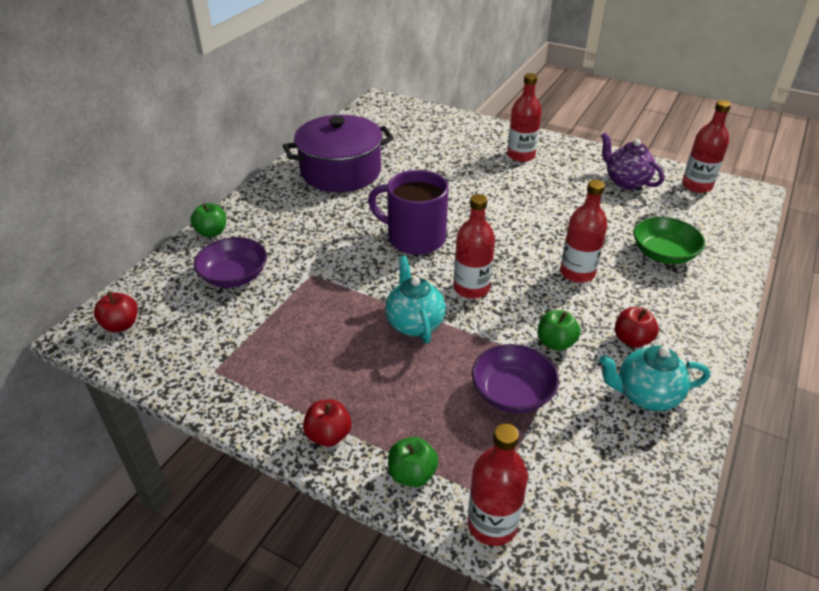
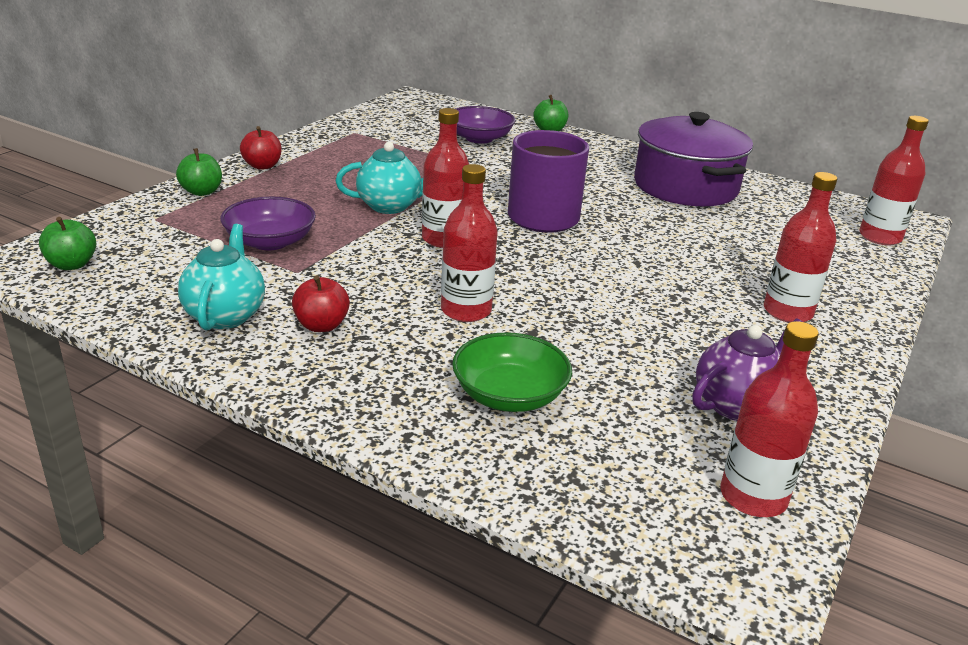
camera: 90 degrees right, 10 degrees down
(121, 325) = (419, 106): red apple -> none
(492, 524) = (129, 216): red bottle -> red bottle (880, 237)
(555, 343) = (334, 275): green apple -> green apple (72, 265)

